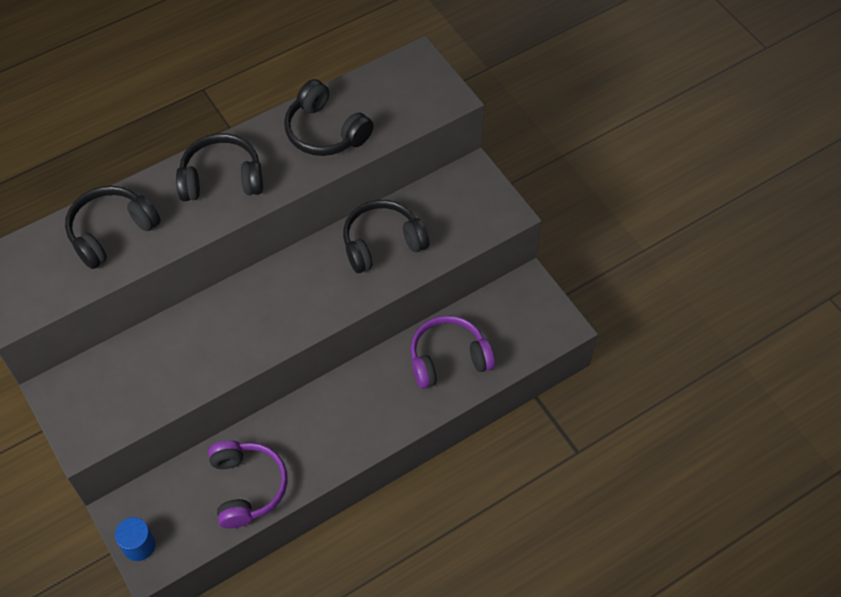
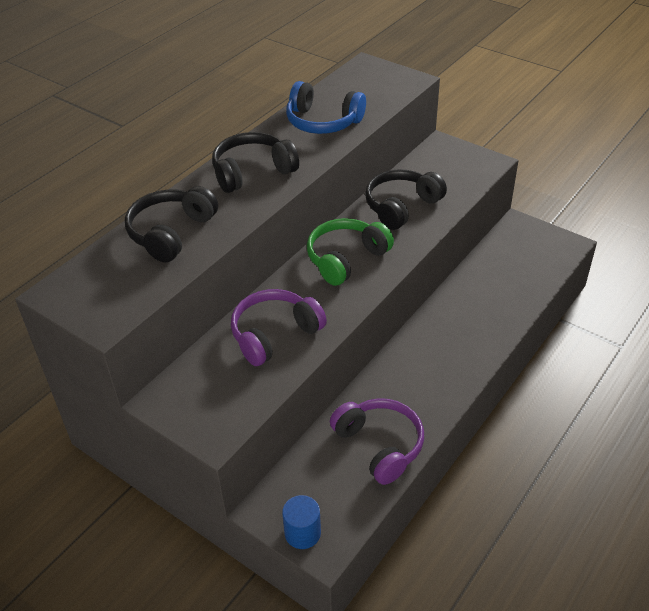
camera: 20 degrees left, 15 degrees down
(292, 290) = (346, 259): none -> green headphones
(325, 131) = (323, 122): black headphones -> blue headphones
(448, 358) = (491, 292): purple headphones -> purple headphones (274, 334)

